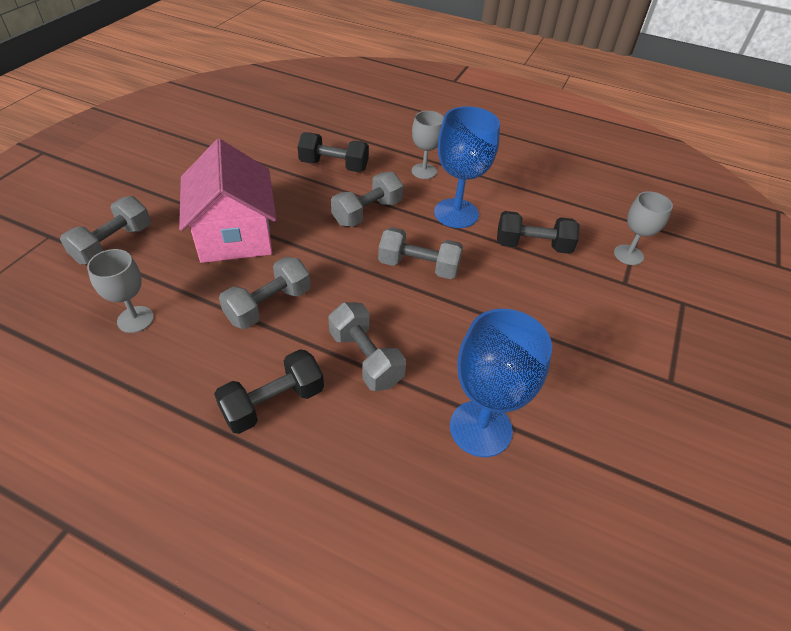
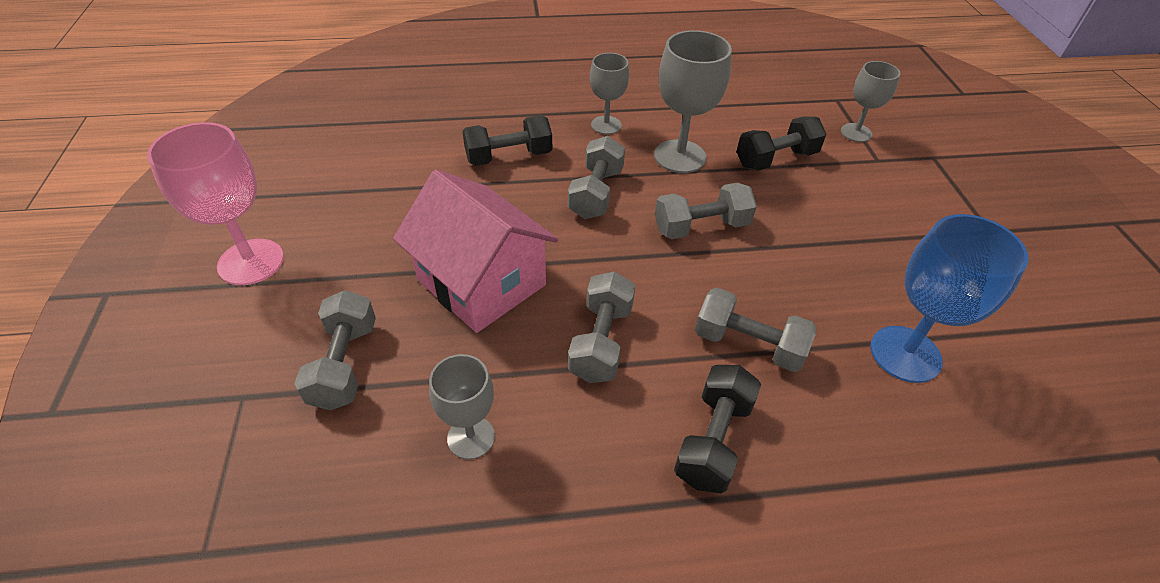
camera: 30 degrees left, 0 degrees up
(124, 166) = (251, 262): none -> pink goblet
(456, 213) = (680, 156): blue goblet -> grey goblet

